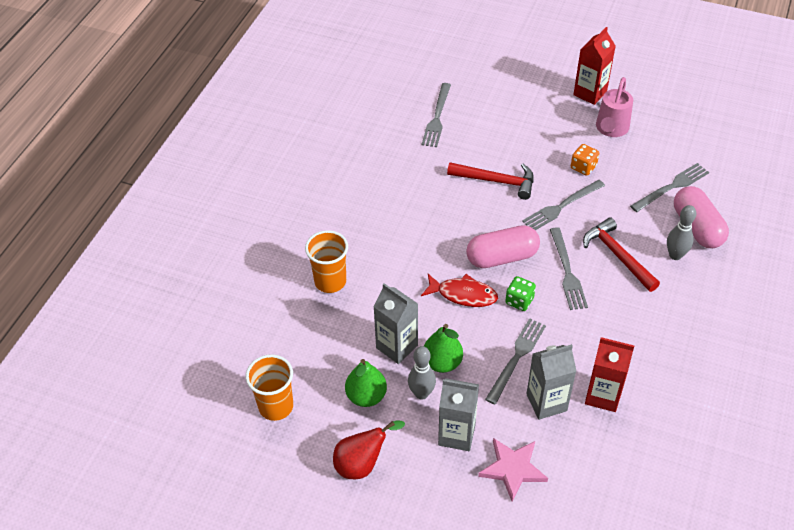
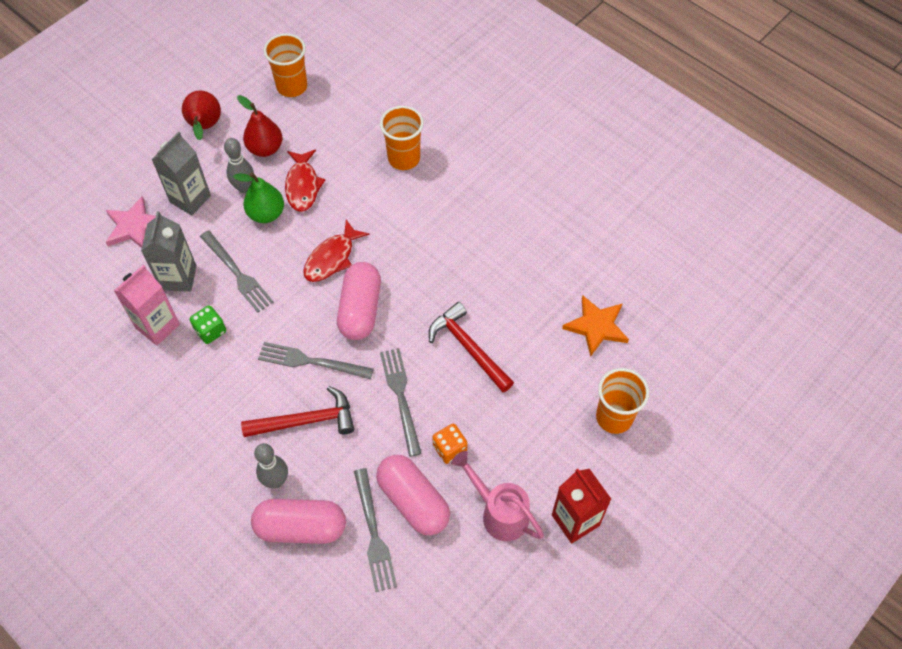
camera: 110 degrees right, 10 degrees up
(366, 396) = (265, 148): green pear -> red pear
(397, 346) = (303, 186): grey carton -> red fish
(437, 117) = (596, 326): grey fork -> orange star
(496, 181) = (468, 348): red hammer -> red hammer turned 105 degrees clockwise
(504, 92) = (614, 417): none -> orange cup
(519, 301) = (299, 302): green dice -> green dice (210, 331)
(603, 395) = (157, 326): red carton -> pink carton
(634, 174) = (413, 501): none -> pink capsule

